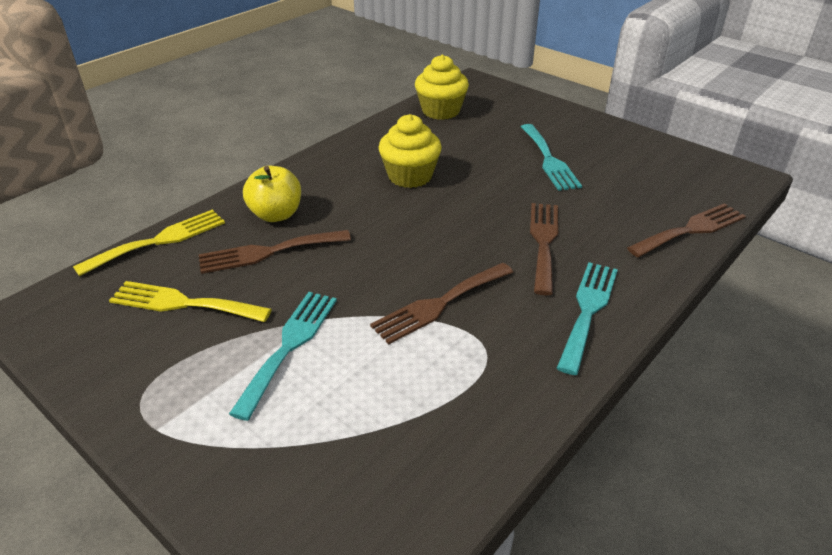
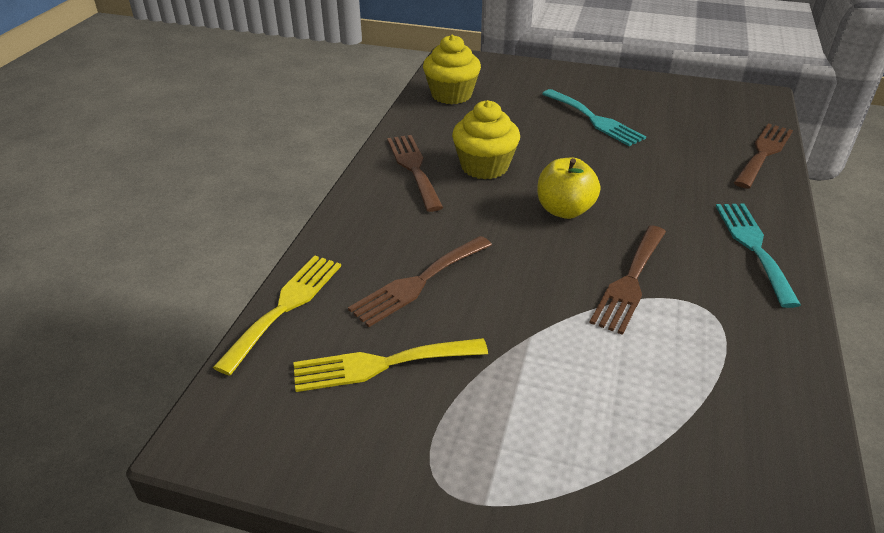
camera: 25 degrees left, 0 degrees up
(276, 214) = (388, 241): yellow apple -> yellow apple (564, 210)
(289, 346) = (533, 369): turquoise fork -> none
(543, 242) = (662, 197): brown fork -> brown fork (414, 168)

